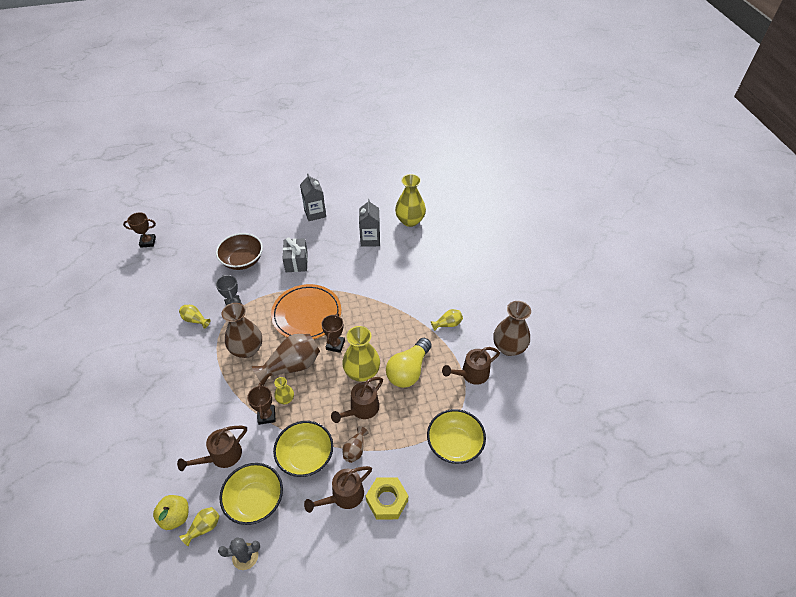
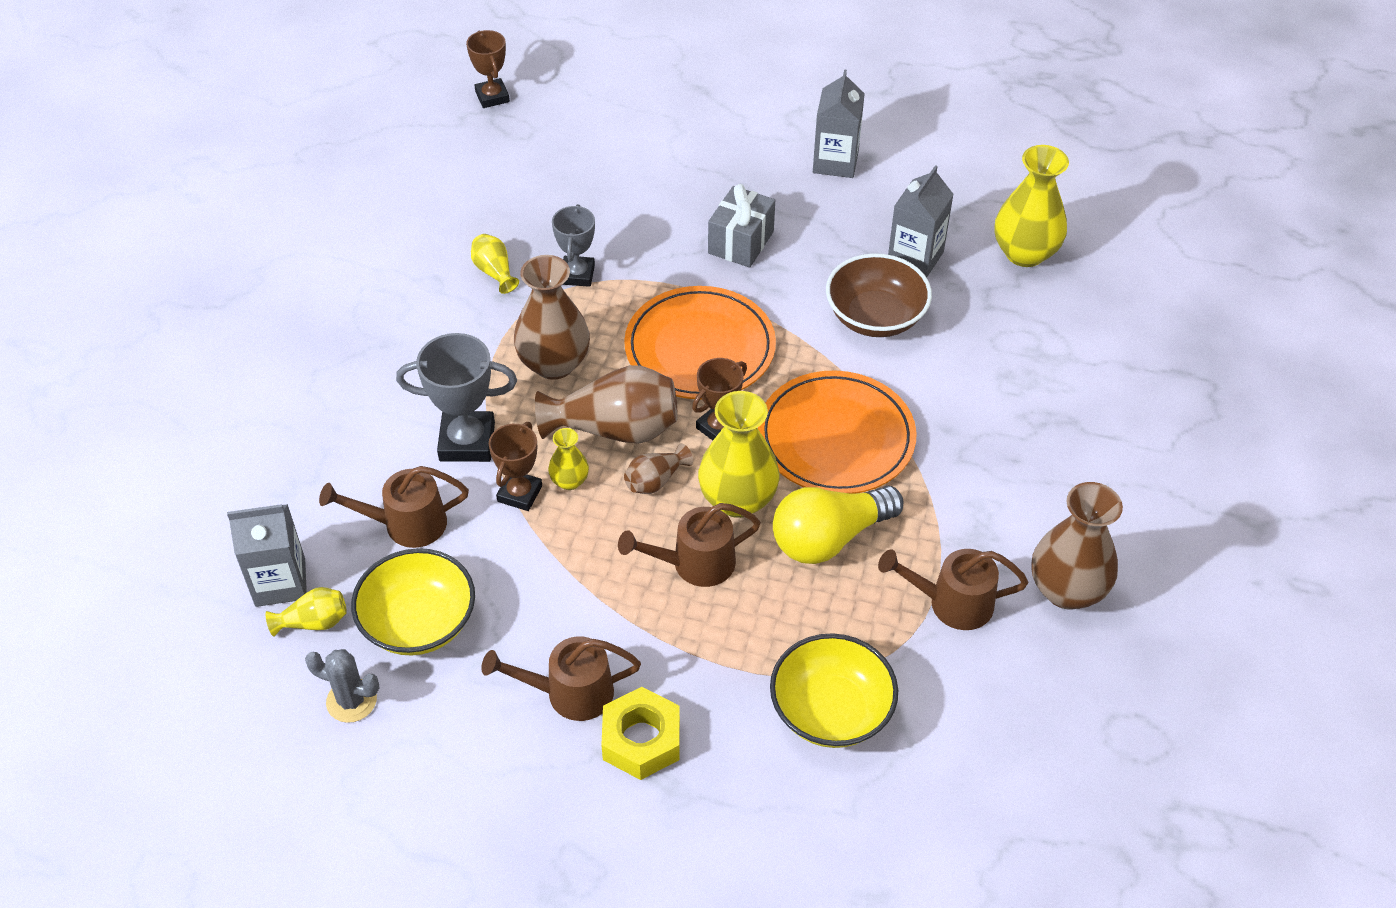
camera: 30 degrees right, 0 degrees up
(148, 242) = (492, 97): brown trophy -> brown trophy turned 45 degrees clockwise
(175, 516) = (280, 582): yellow apple -> grey carton
(228, 403) = (467, 442): none -> grey trophy
(242, 260) = (641, 198): brown bowl -> brown bowl (875, 317)
(306, 456) = (545, 595): yellow bowl -> none
(355, 449) = (639, 627): brown vase -> brown vase (655, 480)
(385, 327) = (836, 438): none -> orange plate
(447, 324) = (967, 488): yellow vase -> none

